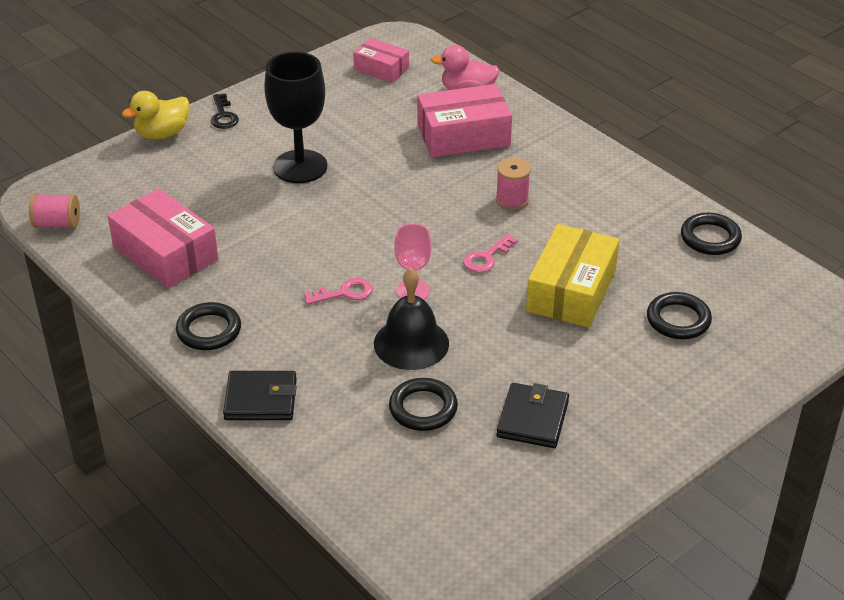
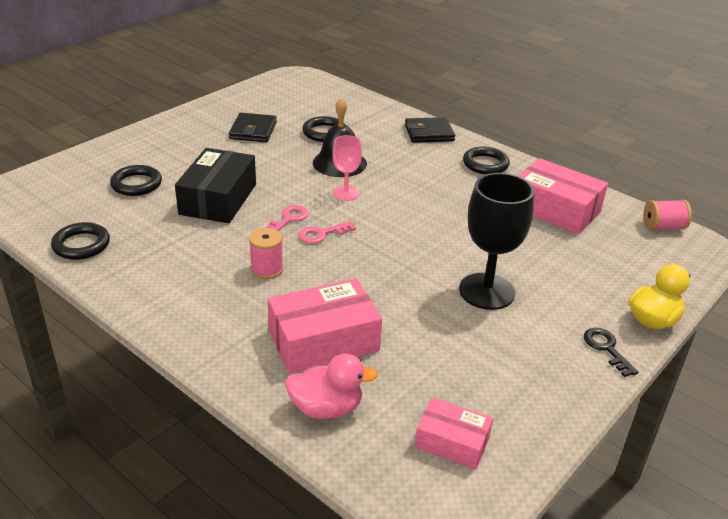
camera: 170 degrees right, 5 degrees down
(344, 293) = (398, 190): pink key -> pink key (322, 234)
(571, 290) = (218, 199): yellow box -> black box

